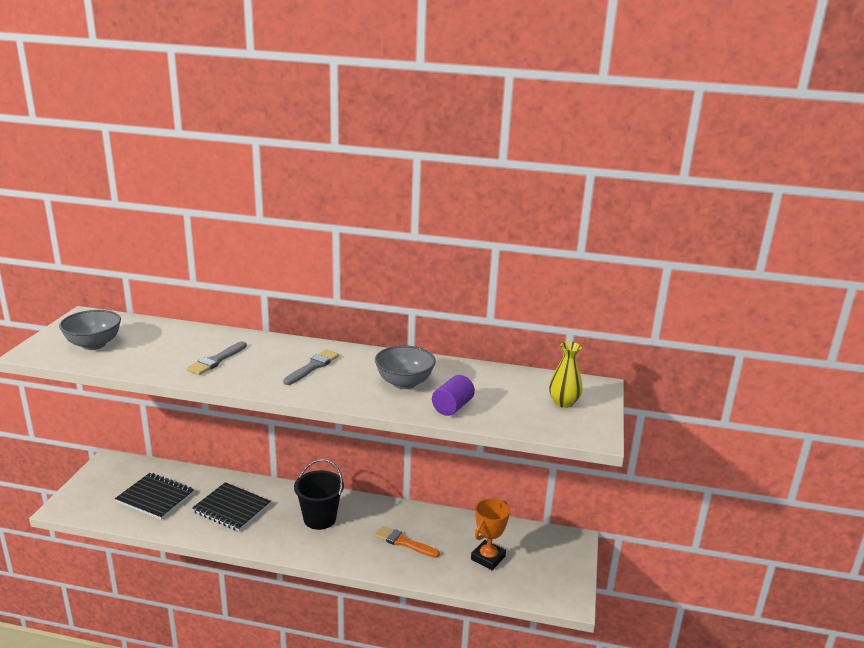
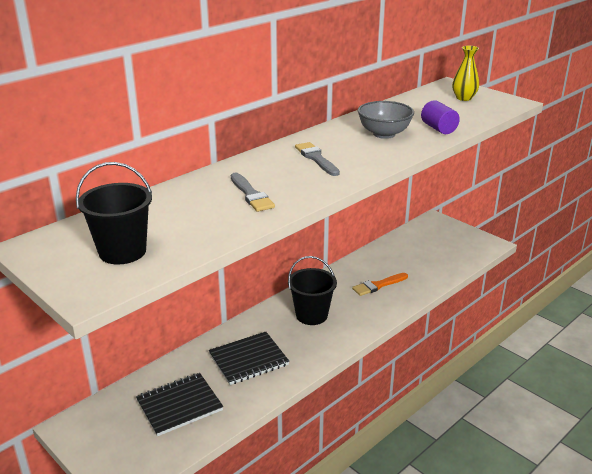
camera: 55 degrees left, 5 degrees up
(94, 344) = (122, 251): grey bowl -> black bucket
(488, 558) = (425, 257): orange trophy -> none

